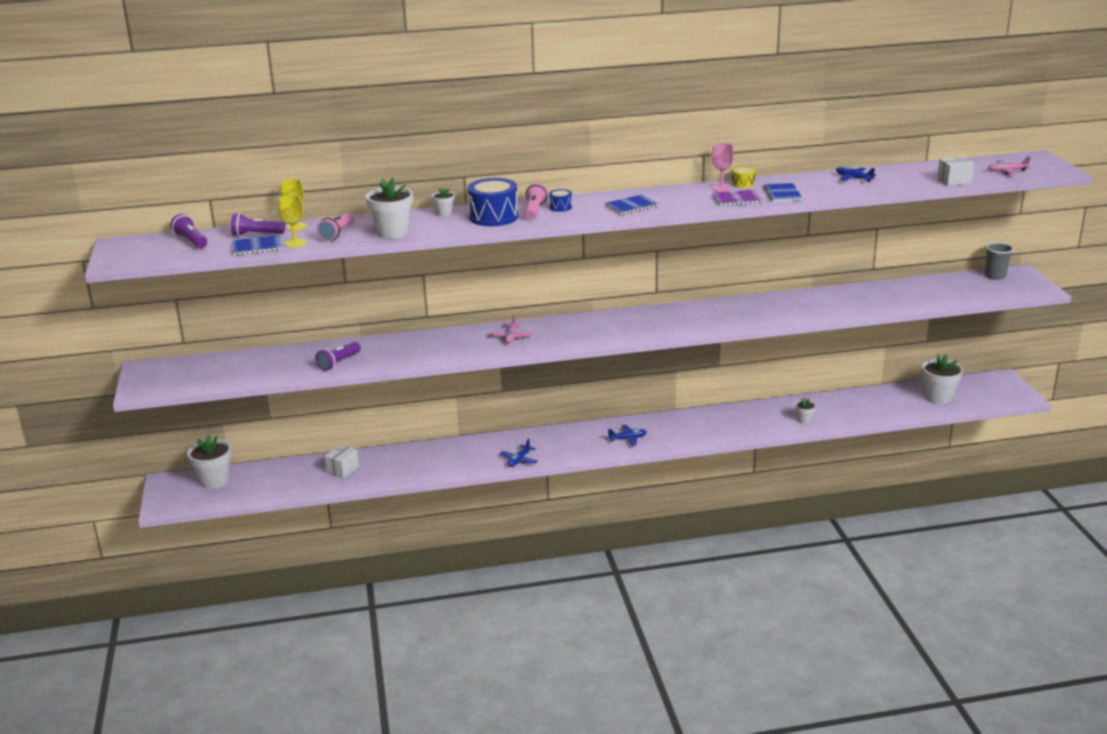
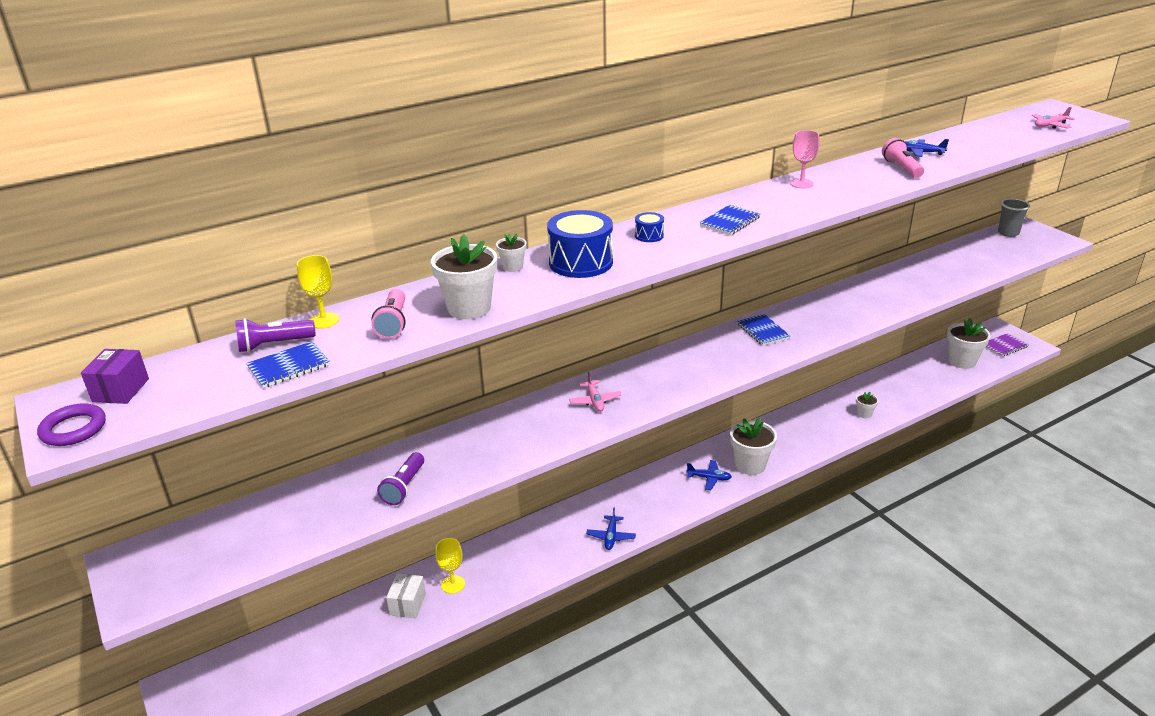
camera: 20 degrees left, 5 degrees up
(119, 258) = (73, 429): none -> purple ring
(155, 244) = (121, 390): none -> purple box
(191, 241) = (177, 373): purple flashlight -> none
(214, 481) = (244, 667): white flower pot -> white flower pot (750, 465)
(295, 243) = (342, 349): yellow goblet -> yellow goblet (453, 584)
(534, 210) = (622, 245): pink flashlight -> pink flashlight (901, 168)
(628, 438) = (709, 478): blue plane -> blue plane turned 45 degrees clockwise
(737, 199) = (835, 195): purple notebook -> purple notebook (1004, 346)
(743, 184) = (818, 175): yellow drum -> none
(782, 194) = (873, 181): blue notebook -> blue notebook (763, 331)
(954, 181) = (1018, 142): white box -> none

